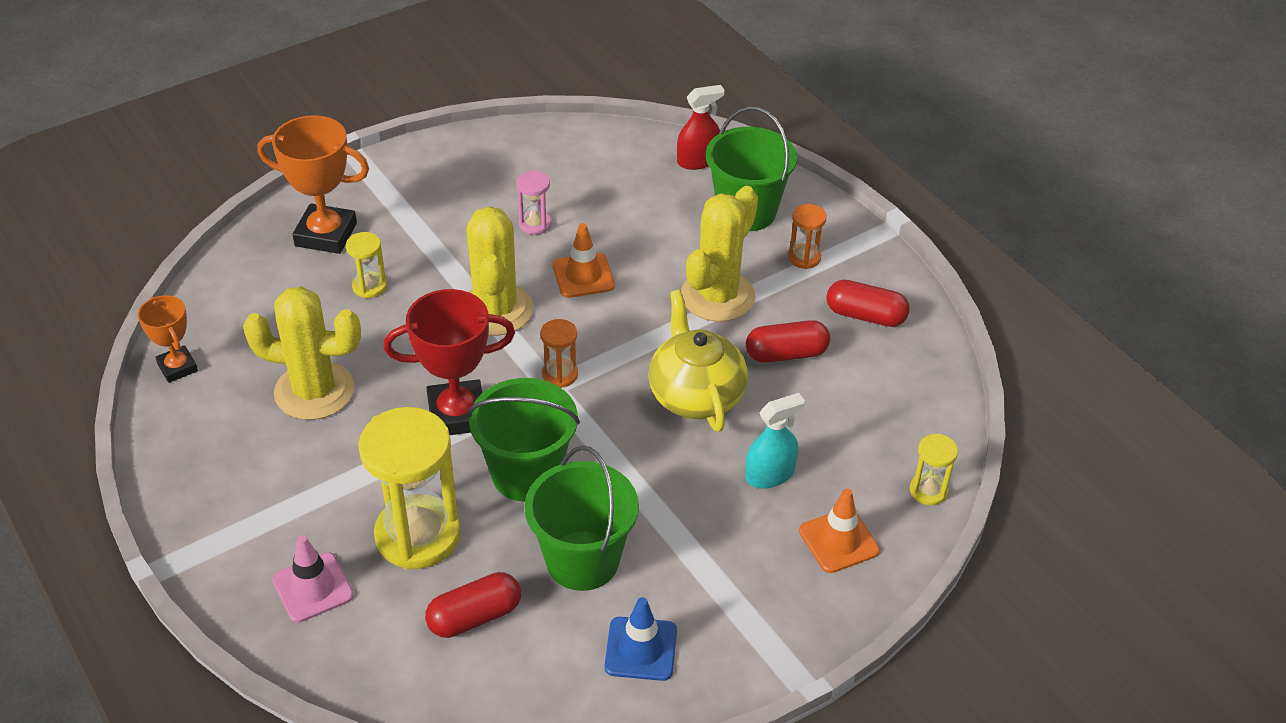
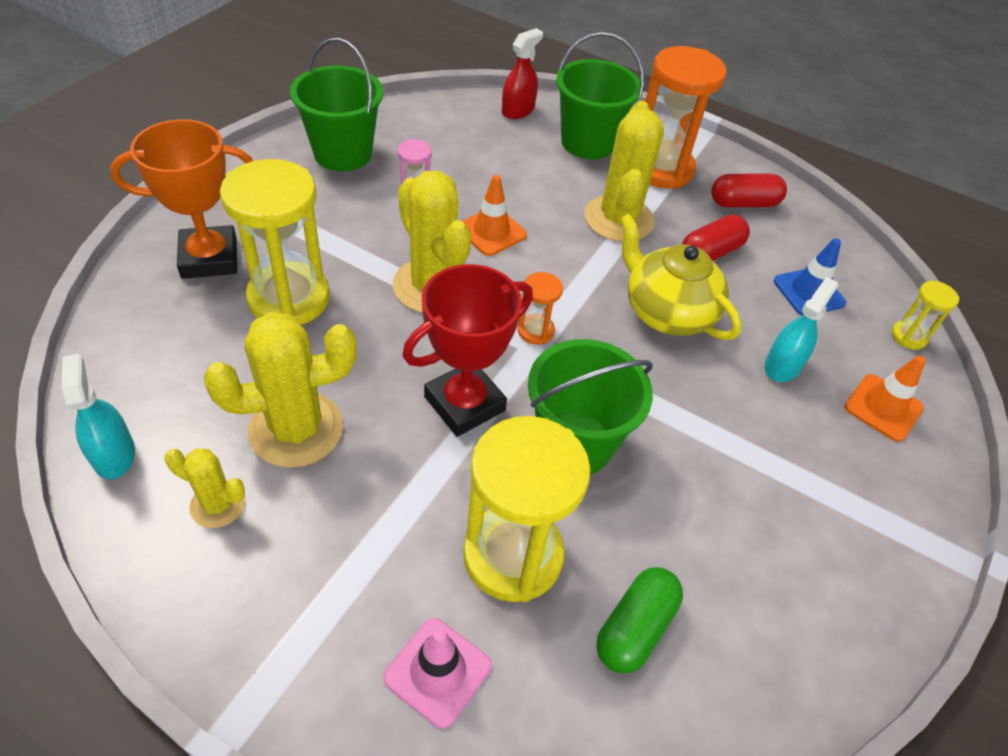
camera: 30 degrees left, 5 degrees up
(177, 367) = (114, 454): orange trophy -> turquoise spray bottle
(228, 426) = (217, 505): none -> yellow cactus
(369, 286) = (289, 298): yellow hourglass -> yellow hourglass, size x2.16
(474, 617) = (635, 628): red capsule -> green capsule
(582, 560) = (691, 516): green bucket -> green bucket (343, 153)
(641, 649) = (813, 591): blue traffic cone -> blue traffic cone (808, 292)
(804, 258) = (661, 169): orange hourglass -> orange hourglass, size x2.16

